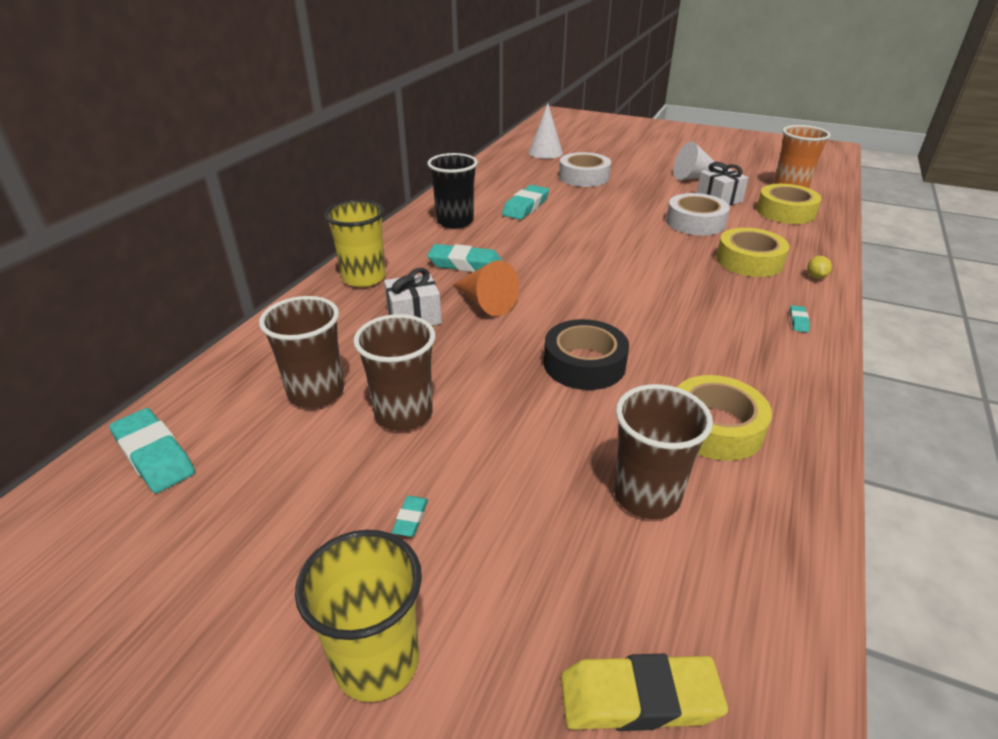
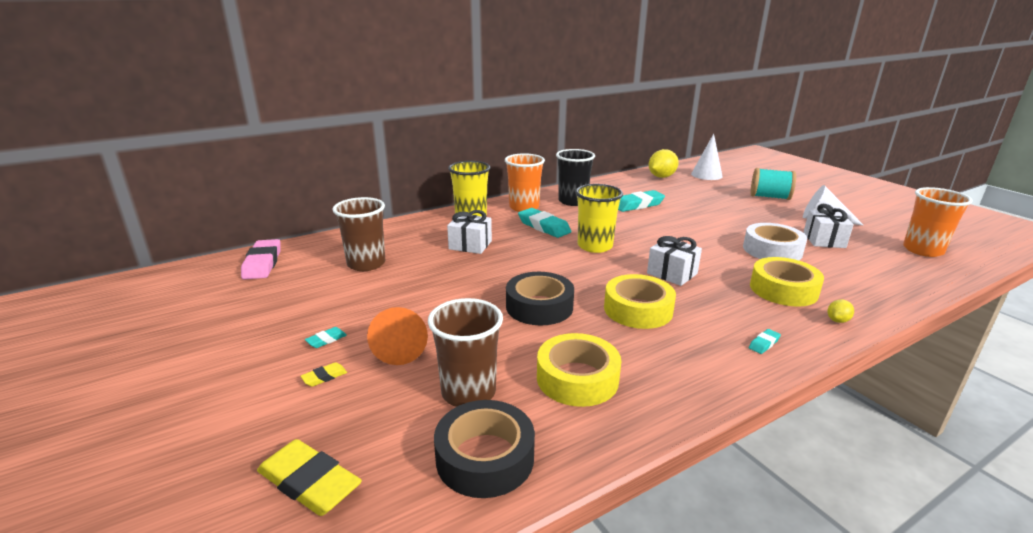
camera: 35 degrees right, 10 degrees down
(154, 455) = (262, 263): turquoise eraser -> pink eraser
(377, 661) = (225, 391): yellow cup -> yellow cup (595, 246)
(403, 414) = (394, 291): brown cup -> none
(411, 245) = (524, 207): none -> orange cup
(476, 566) = (324, 377): none -> yellow eraser
(485, 303) = (525, 251): orange cone -> orange cone (401, 346)
(506, 165) = (661, 177): none -> yellow lemon
(584, 177) = (715, 197): white tape -> none
(627, 164) = (769, 197): none -> turquoise spool
(650, 277) = (672, 273): none -> white gift
(750, 555) = (485, 457): none -> black tape
(785, 212) = (884, 266): yellow tape -> yellow tape (638, 309)

